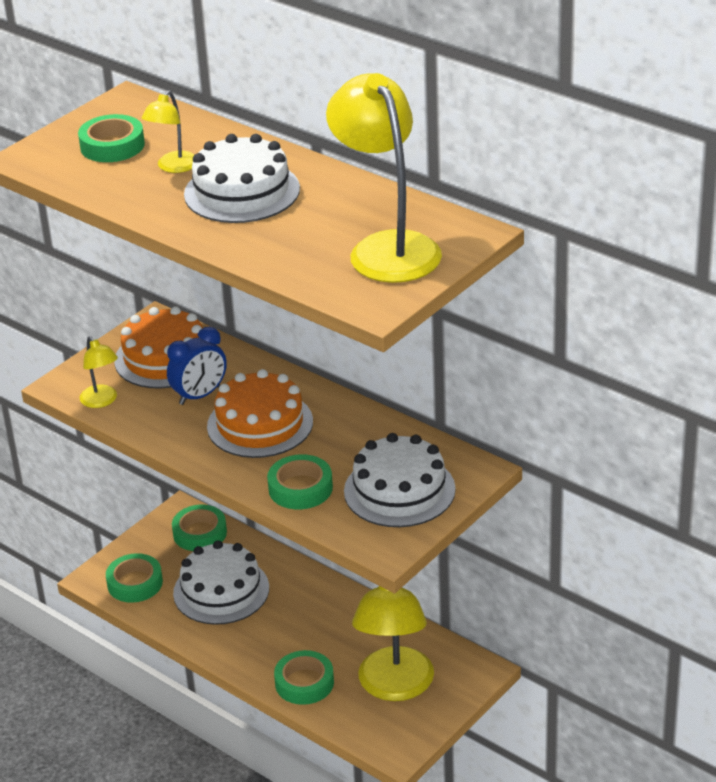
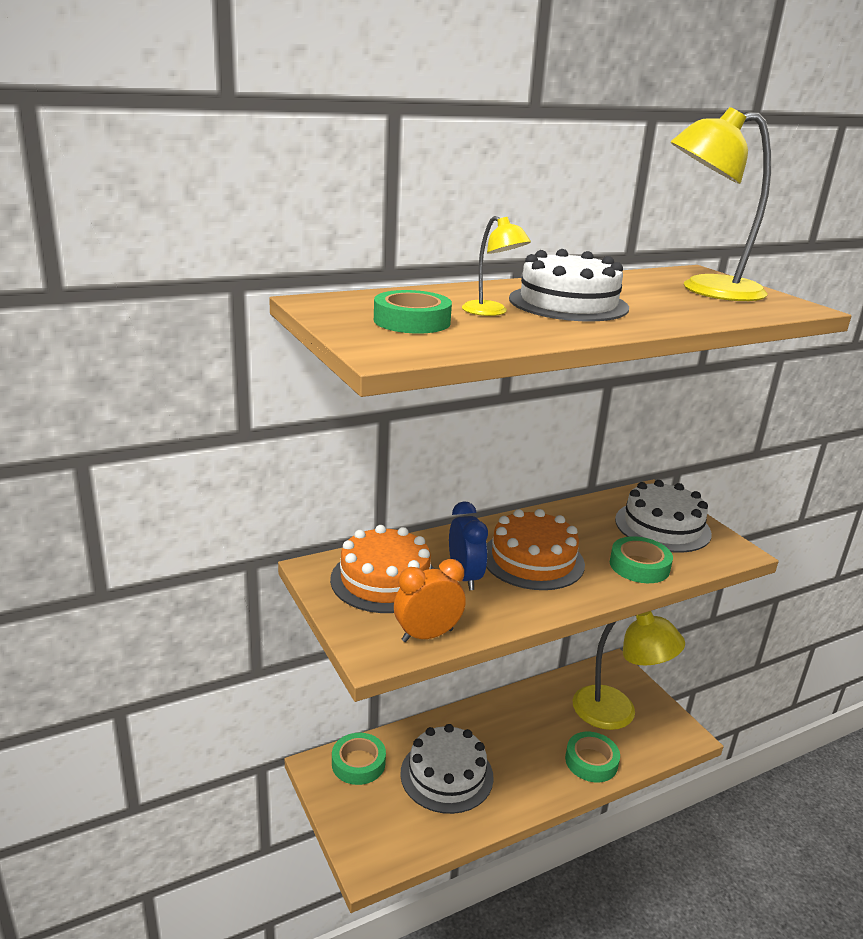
camera: 70 degrees left, 10 degrees down
(102, 401) = (427, 635): yellow lamp -> orange clock
(135, 583) = (396, 834): green tape -> none

